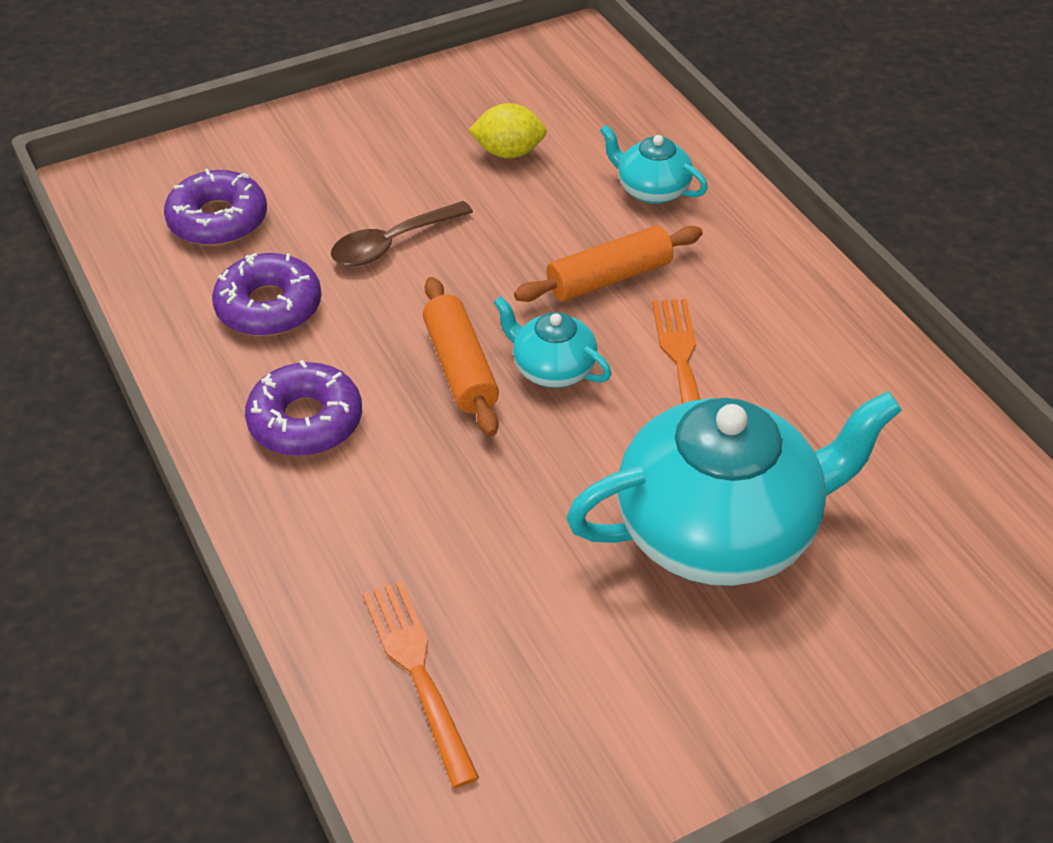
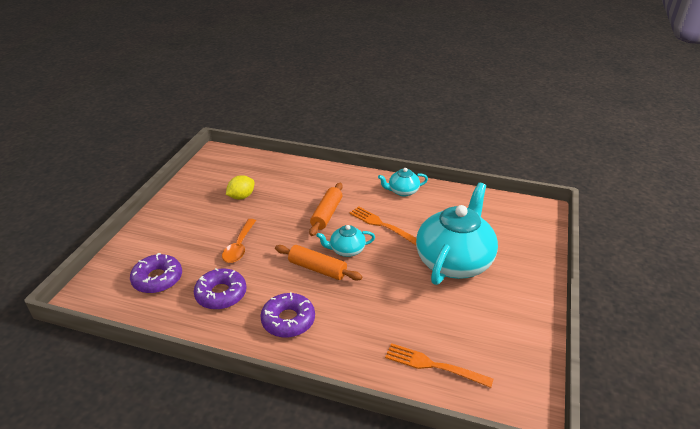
camera: 45 degrees left, 10 degrees down
(392, 243) = (239, 246): brown spoon -> orange spoon
(651, 190) = (304, 182): turquoise teapot -> turquoise teapot (402, 191)

